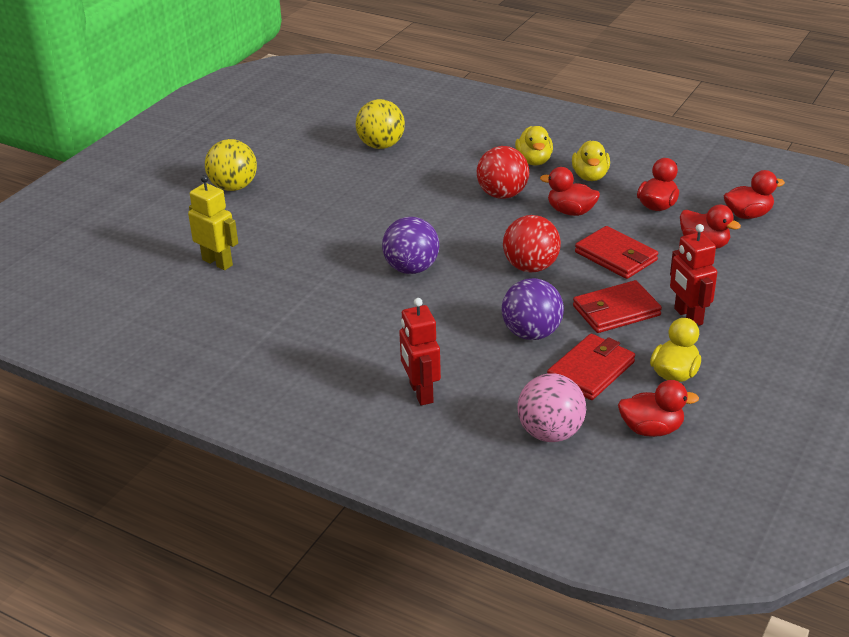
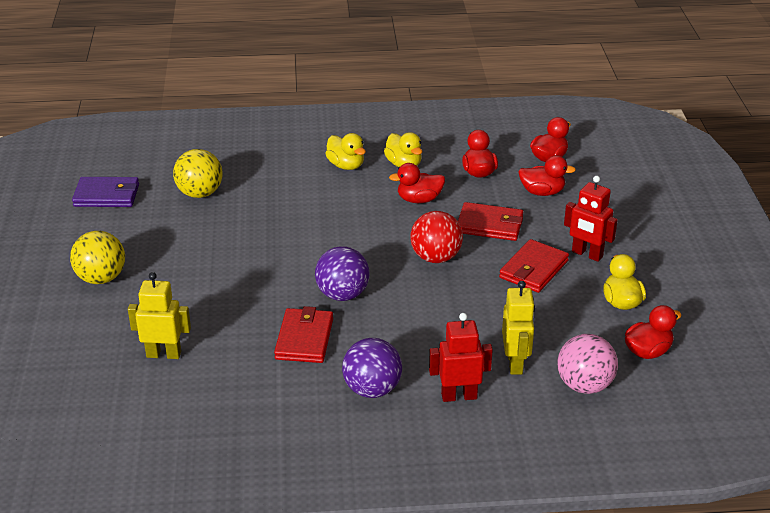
camera: 35 degrees left, 0 degrees up
(305, 124) = (107, 195): none -> purple wallet
(420, 393) = (459, 396): red robot -> red robot turned 135 degrees clockwise
(502, 195) = (350, 203): red ball -> none
(504, 386) = (515, 363): none -> yellow robot
(531, 333) = (491, 312): purple ball -> purple ball (372, 389)
(591, 370) = (563, 324): red wallet -> red wallet (304, 339)

